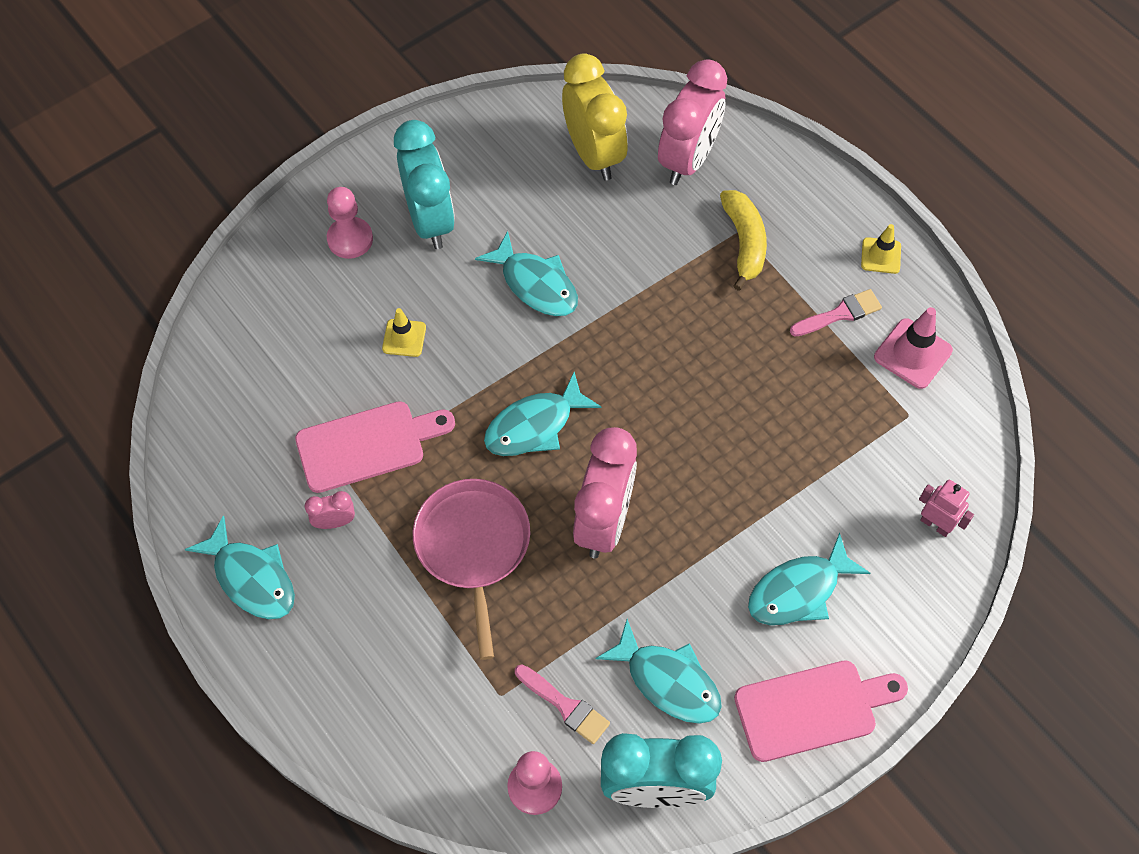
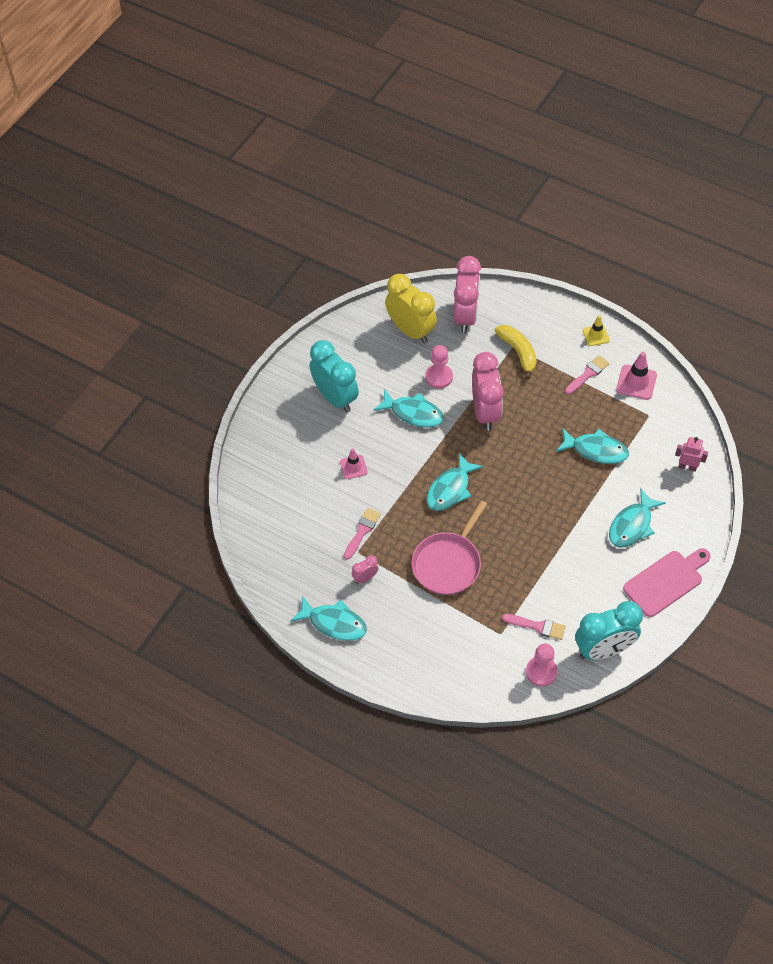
camera: 20 degrees left, 5 degrees down
(350, 239) = (294, 423): pink pawn -> pink pawn (439, 377)
(367, 445) = (362, 531): pink cutting board -> pink brush
(404, 338) = (353, 467): yellow traffic cone -> pink traffic cone
(473, 546) = (448, 564): pink pan -> pink pan turned 120 degrees counterclockwise
(604, 521) = (512, 526): pink clock -> pink clock (485, 412)
(668, 681) = (585, 594): turquoise fish -> turquoise fish (596, 450)

